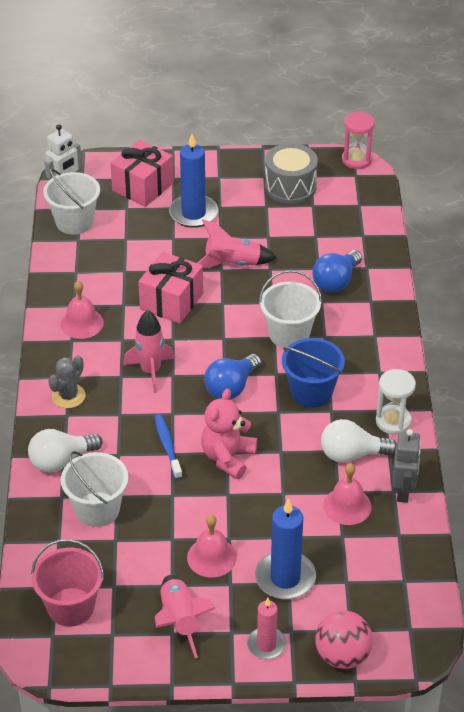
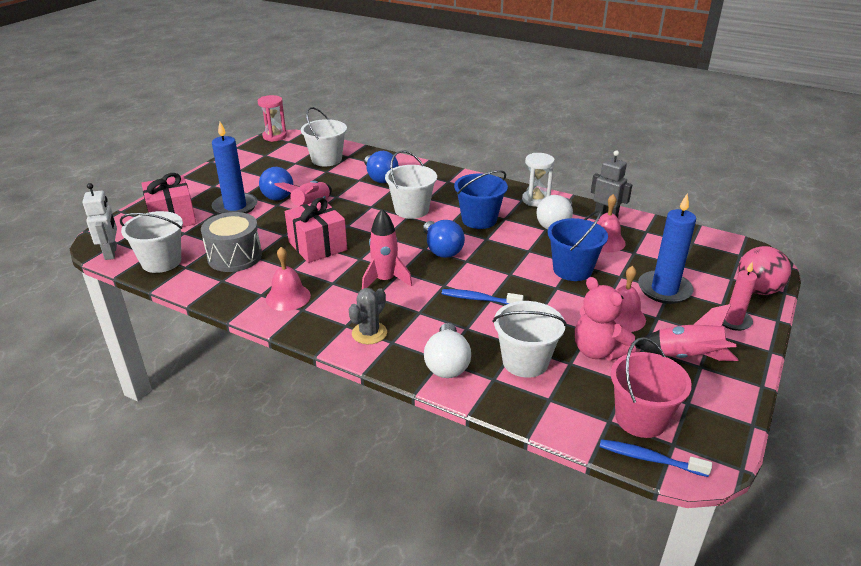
camera: 60 degrees left, 10 degrees down
(25, 624) = (649, 459): none -> blue toothbrush
(68, 396) = (369, 333): grey cactus -> grey cactus turned 60 degrees clockwise
(228, 458) = (516, 275): pink teddy bear -> pink teddy bear (598, 351)
(238, 227) = (276, 194): none -> blue light bulb
(269, 496) = (572, 270): none -> blue bucket
(290, 187) = (265, 164): grey drum -> grey drum (235, 256)
(340, 223) = (326, 159): none -> white bucket

